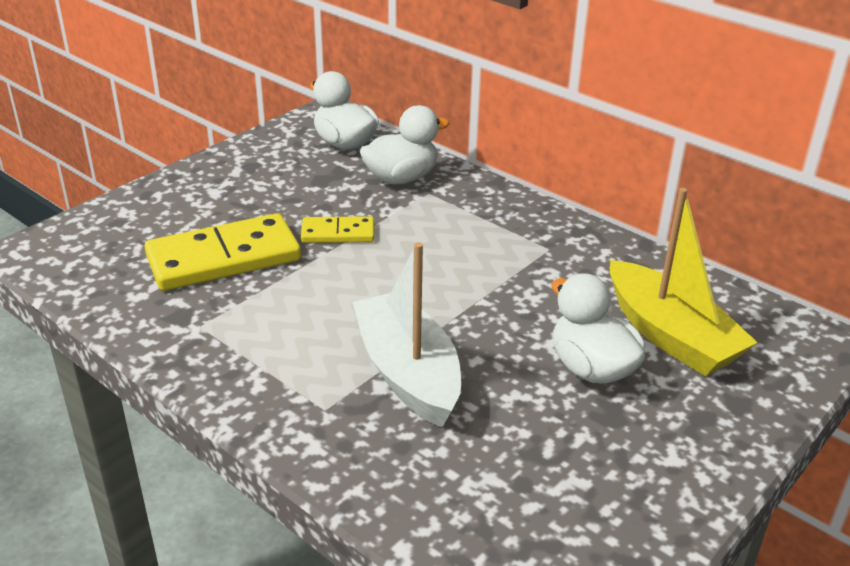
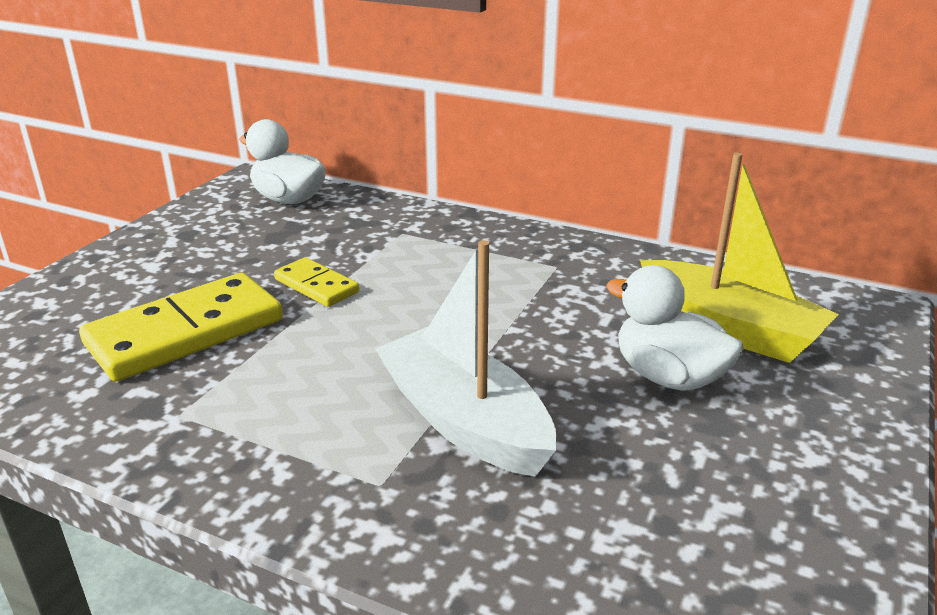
camera: 15 degrees left, 5 degrees down
(338, 233) = (316, 286): yellow domino -> yellow domino turned 60 degrees clockwise
(401, 178) = (366, 223): white duck -> none

